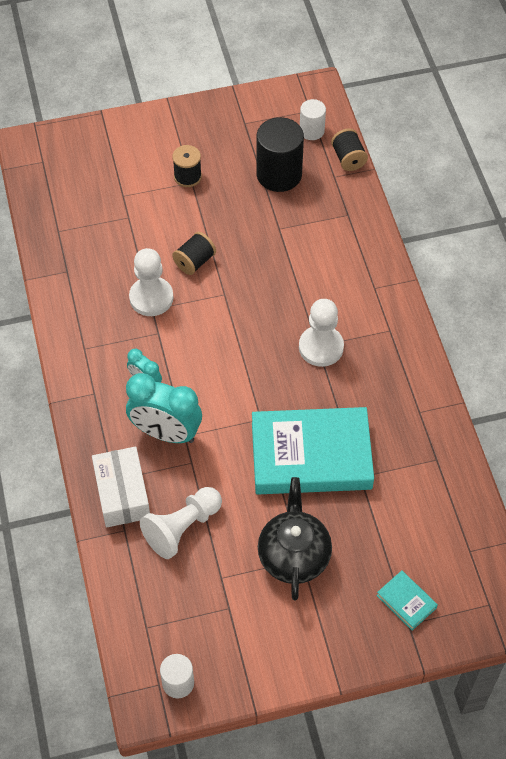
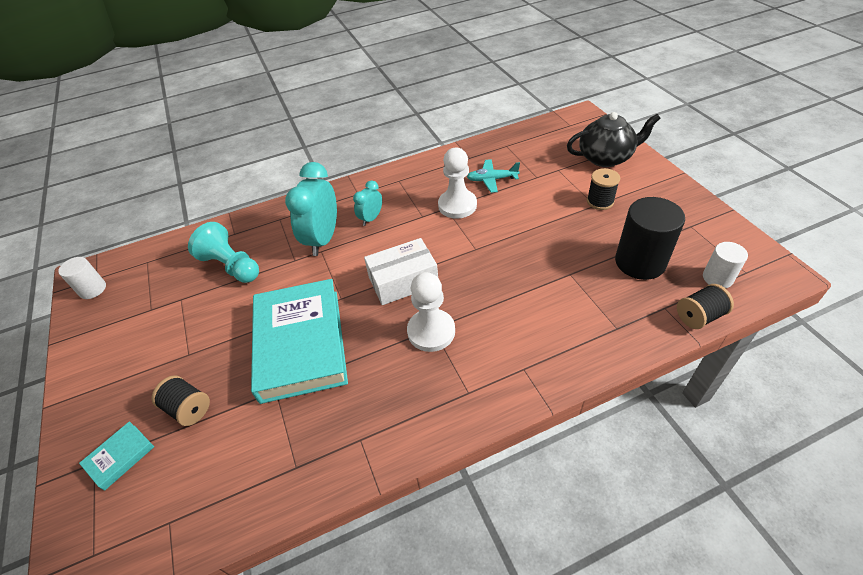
camera: 85 degrees right, 10 degrees down
(118, 258) = (492, 180): none -> turquoise plane
(122, 494) = (266, 226): white box -> white box (403, 281)
(182, 528) = (231, 266): white pawn -> turquoise pawn
(194, 261) = (505, 223): black spool -> black spool (188, 408)
(294, 555) = (193, 347): black teapot -> black teapot (606, 158)

